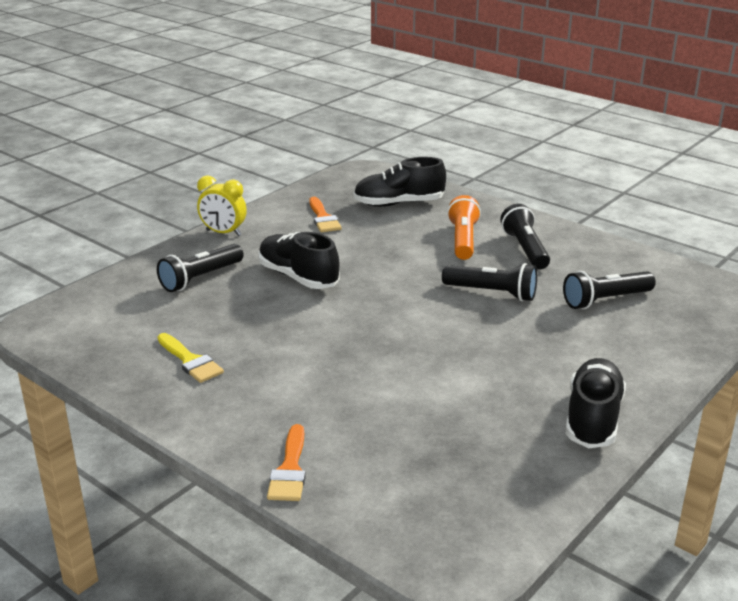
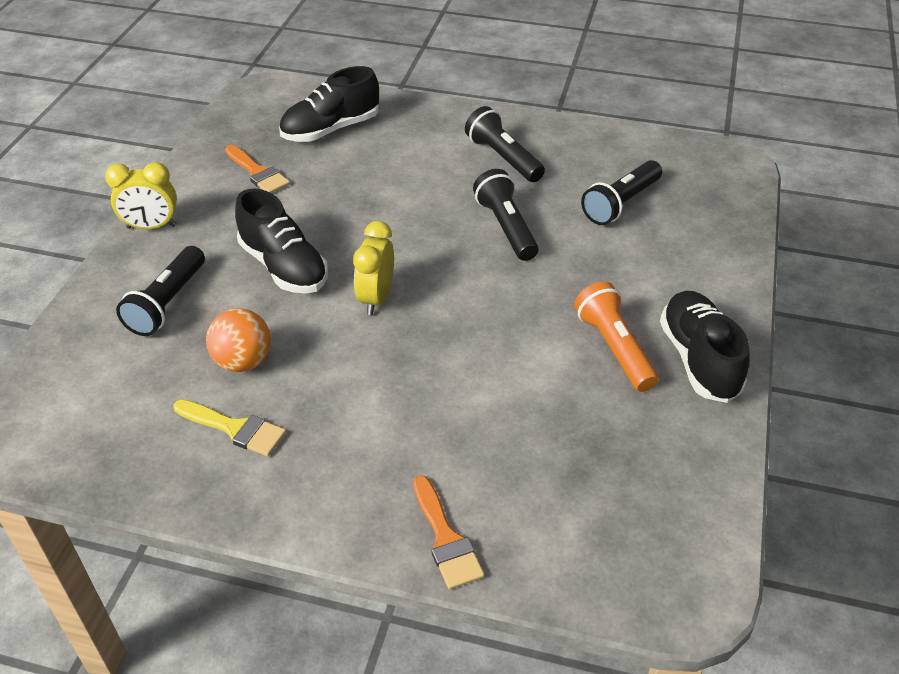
camera: 25 degrees left, 15 degrees up
(226, 324) = (243, 361): none -> orange ball
(298, 277) = (284, 267): black shoe -> black shoe turned 150 degrees counterclockwise
(352, 312) = (376, 298): none -> yellow clock
(463, 240) = (432, 163): orange flashlight -> orange flashlight (614, 348)
(492, 293) = (506, 227): black flashlight -> black flashlight turned 105 degrees counterclockwise

